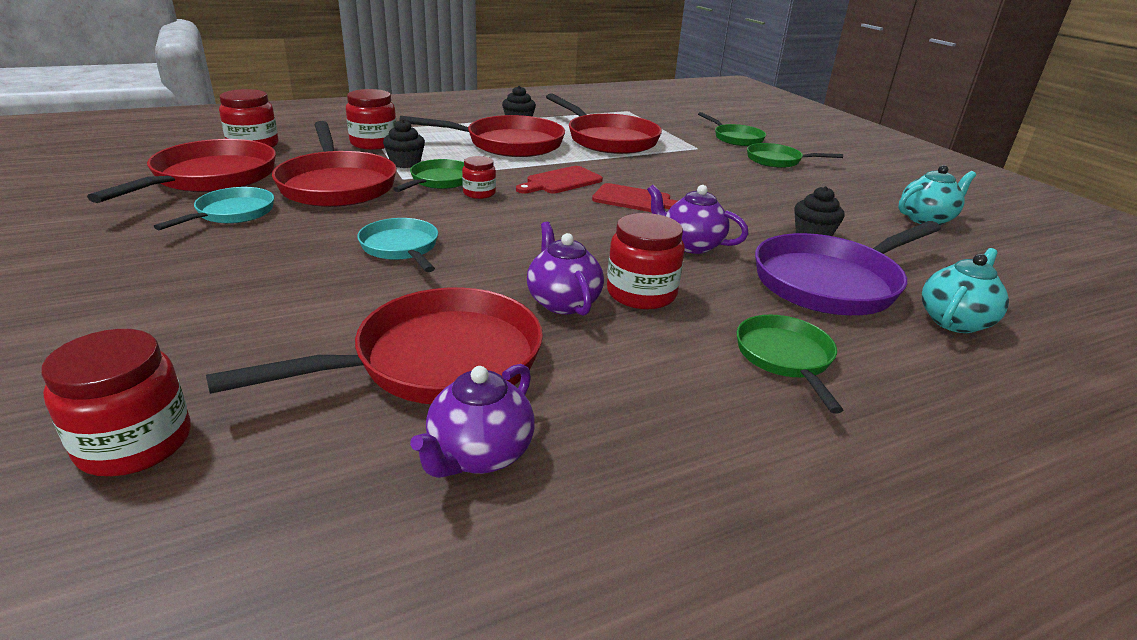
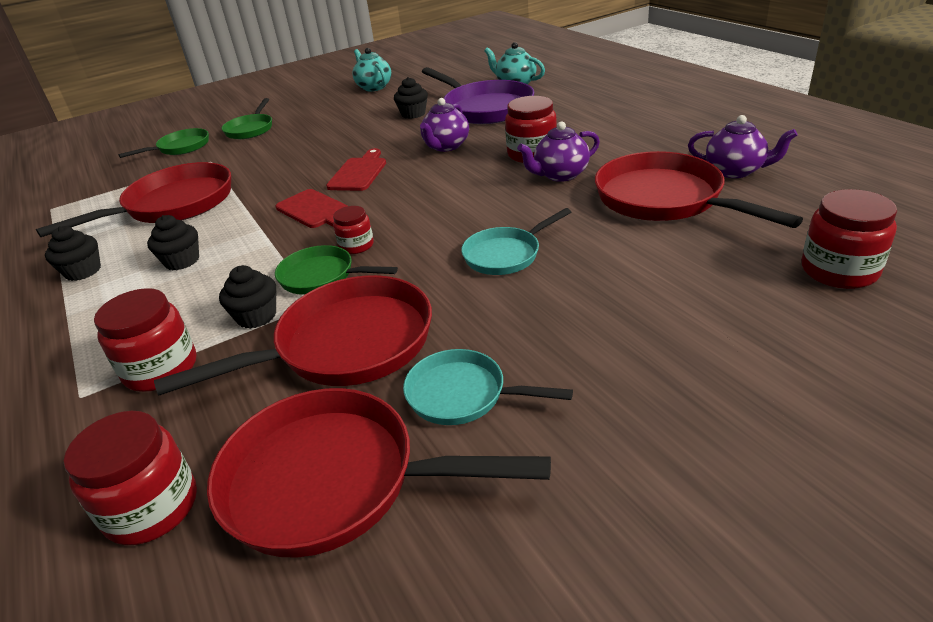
camera: 90 degrees left, 5 degrees up
(508, 144) = (182, 261): red pan -> black cupcake
(785, 358) = (583, 115): green pan -> none

